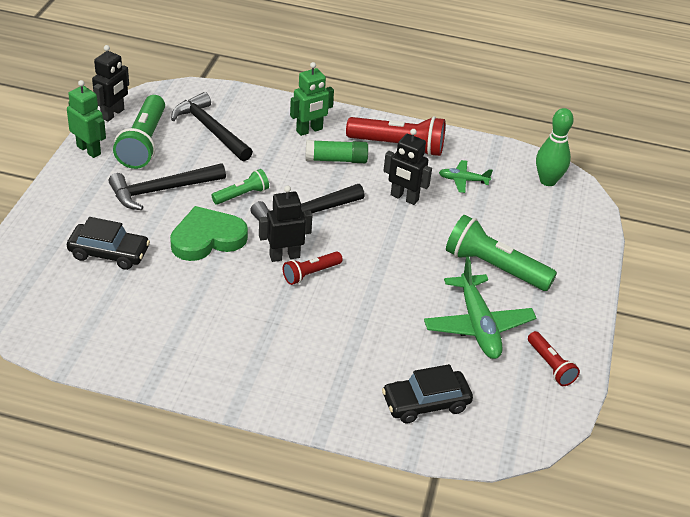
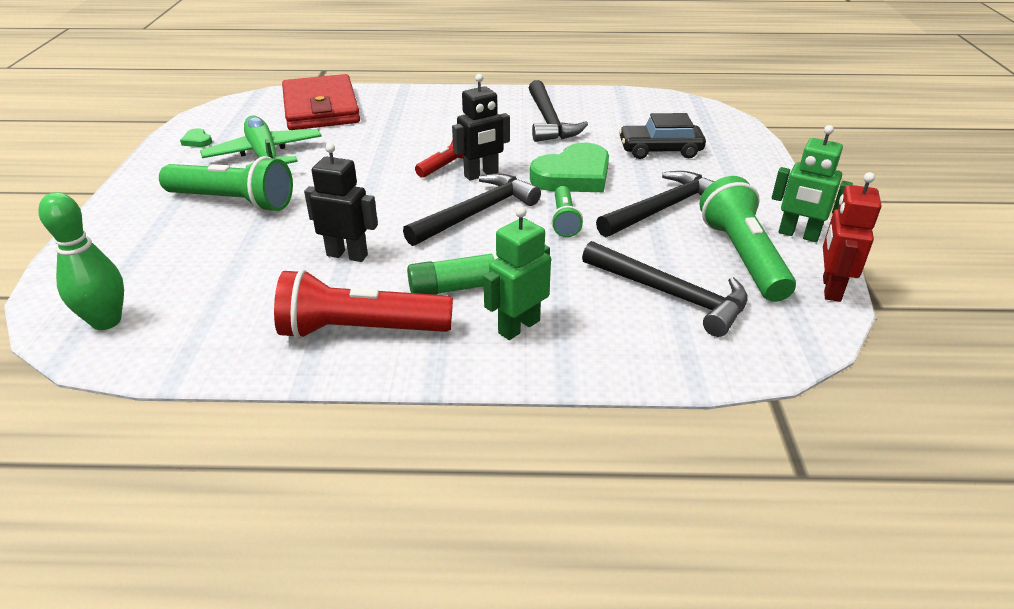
camera: 170 degrees right, 5 degrees down
(113, 114) = (830, 288): black robot -> red robot
(184, 321) = (549, 121): none -> black hammer
(242, 195) = (564, 220): green flashlight -> green flashlight turned 45 degrees counterclockwise
(426, 403) = (321, 108): black car -> red wallet
(463, 180) = (254, 295): green plane -> none
(550, 366) = (197, 141): red flashlight -> green heart

